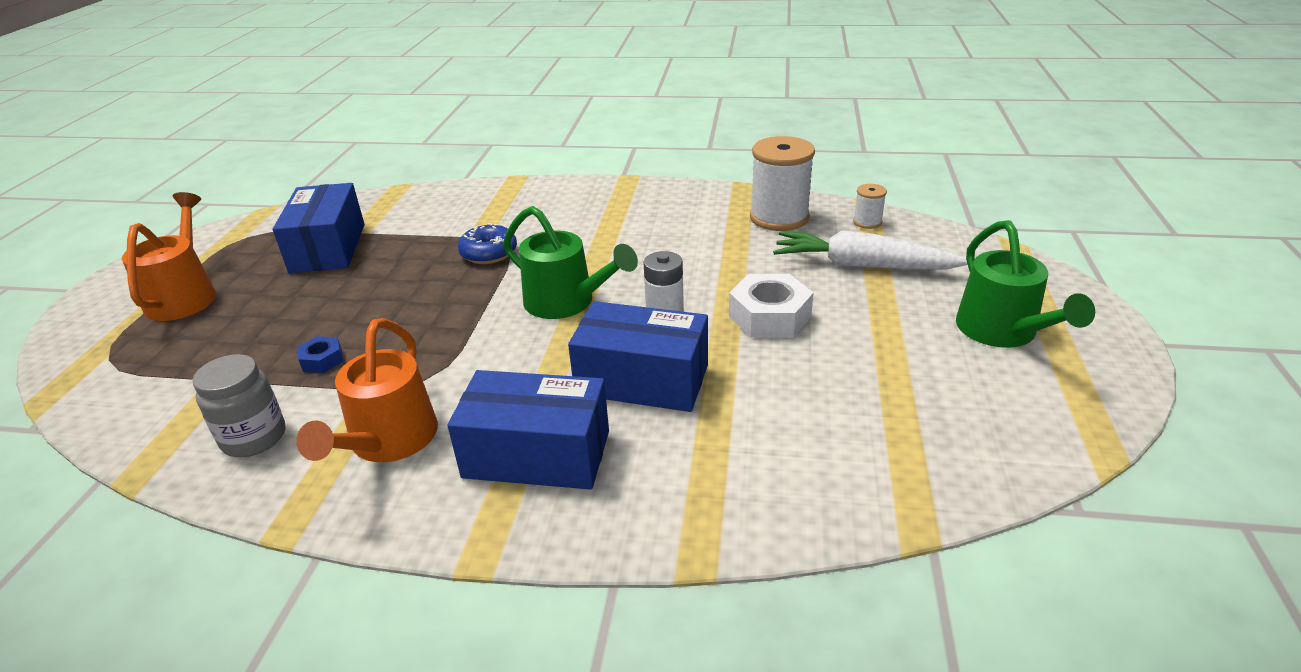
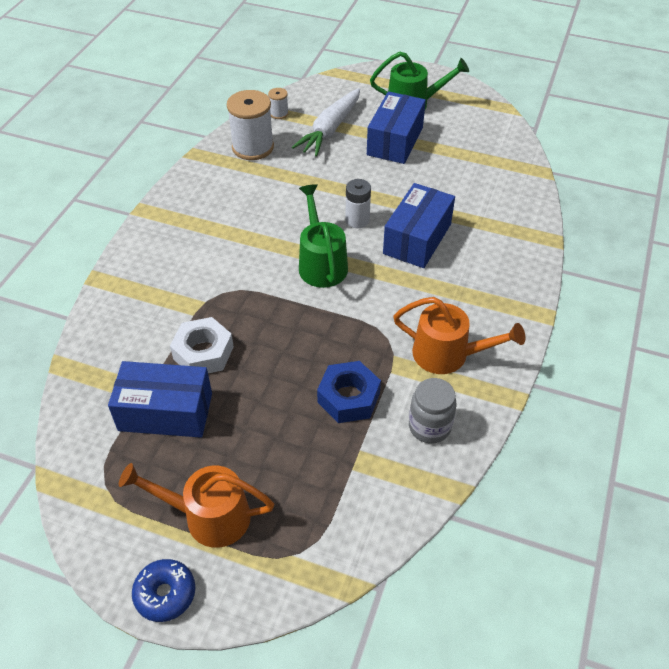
camera: 80 degrees left, 15 degrees up
(322, 360) = (348, 398): blue nut -> blue nut, size x1.92
(489, 253) = (230, 301): blue donut -> blue donut (165, 594)
(537, 454) = (472, 288): blue box -> blue box (395, 141)
(567, 303) = (321, 263): green watering can -> green watering can turned 60 degrees counterclockwise
(769, 316) = (370, 177): white nut -> white nut (203, 353)

